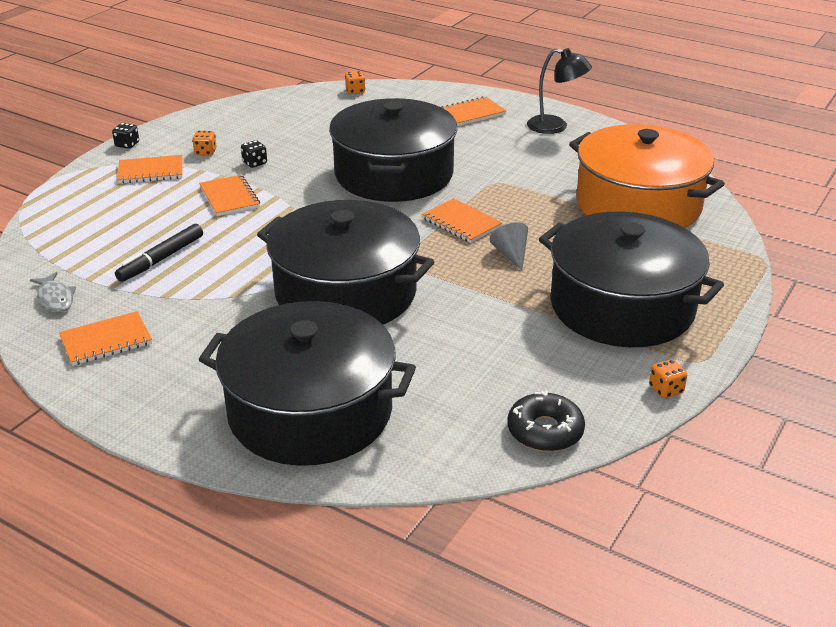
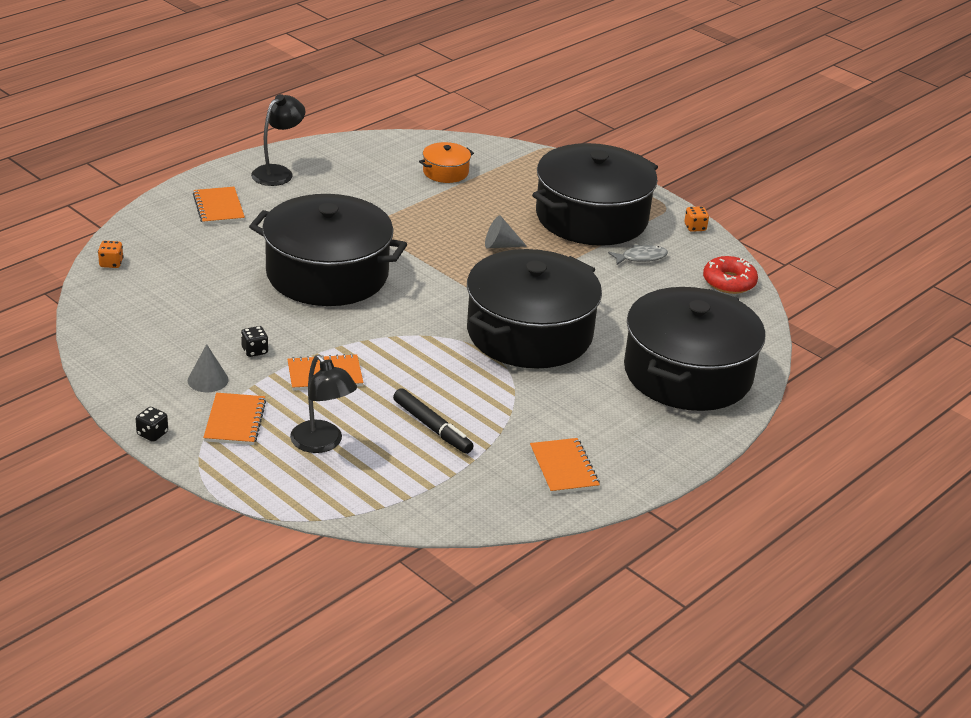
camera: 80 degrees left, 0 degrees up
(55, 298) = (481, 496): grey fish -> grey fish (641, 257)
(126, 211) = (322, 443): none -> black lamp
(205, 152) = (208, 380): orange dice -> grey cone
(461, 223) = (437, 257): orange notebook -> none
(545, 431) = (729, 282): black donut -> red donut
(638, 204) = (445, 172): orange pot -> orange pot, size x0.42

